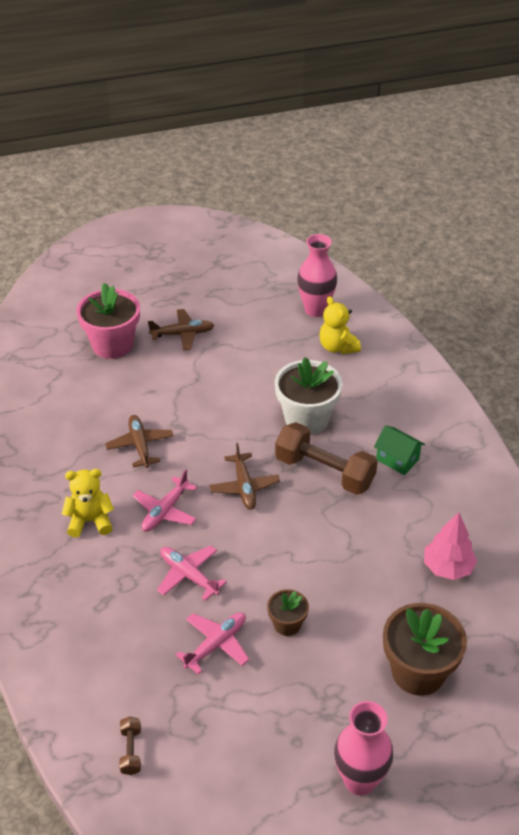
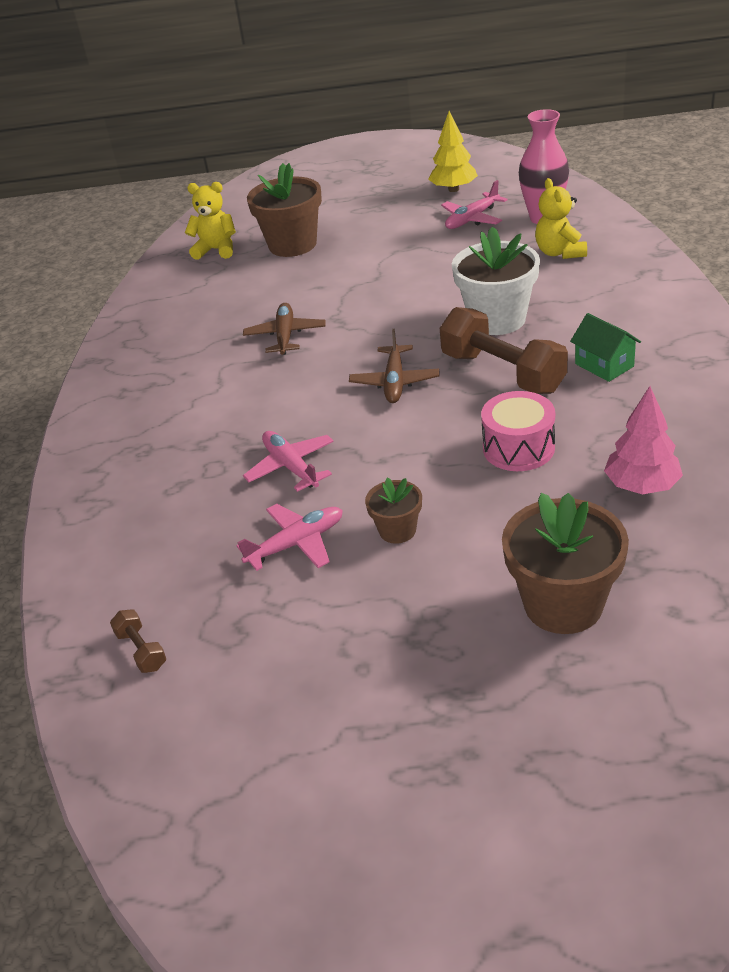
camera: 20 degrees right, 5 degrees down
(90, 521) = (197, 404): yellow teddy bear -> yellow teddy bear (216, 250)
(112, 345) = (292, 245): pink flower pot -> brown flower pot
(131, 751) = (141, 650): brown dumbbell -> brown dumbbell turned 45 degrees counterclockwise
(165, 511) = (289, 400): pink plane -> pink plane (472, 219)
(182, 334) = (376, 237): brown plane -> none
(233, 278) = (453, 189): none -> yellow tree
(354, 542) = (518, 448): none -> pink drum
(359, 780) = (435, 729): pink vase -> none

